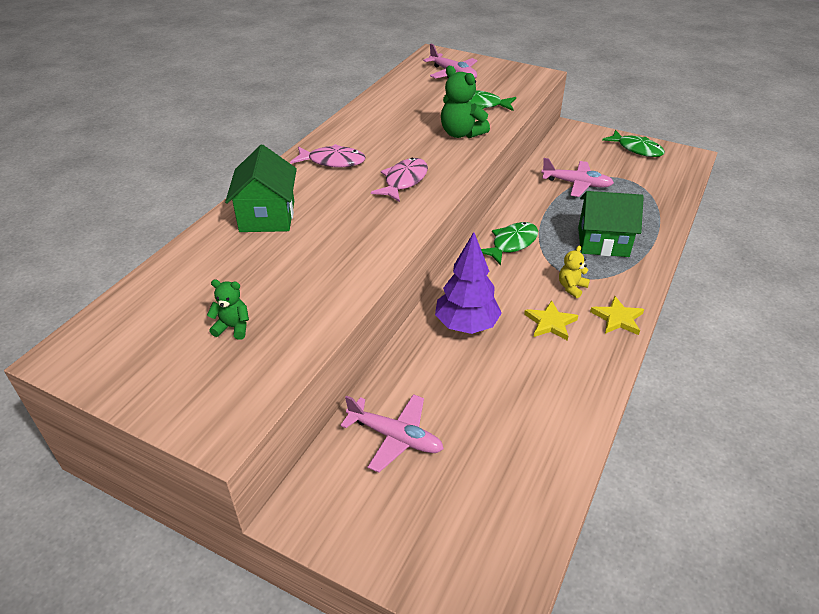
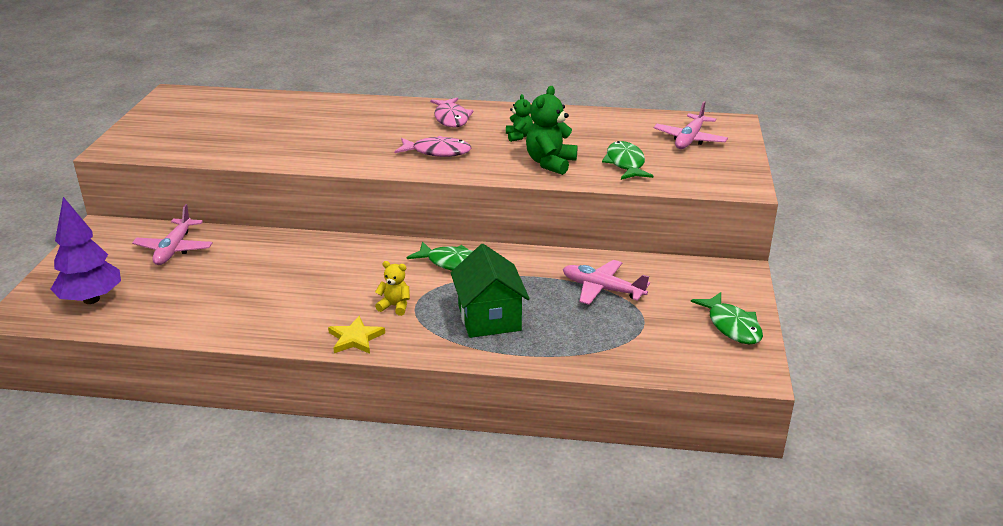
camera: 70 degrees right, 10 degrees down
(233, 327) = (211, 131): green teddy bear -> green teddy bear (519, 136)
(267, 216) = (350, 112): green house -> none
(466, 325) = (313, 258): purple tree -> purple tree (91, 299)
(550, 323) = (333, 300): yellow star -> none
(576, 184) = (602, 289): pink plane -> pink plane turned 120 degrees clockwise
(636, 149) = (732, 326): green fish -> green fish turned 45 degrees counterclockwise

